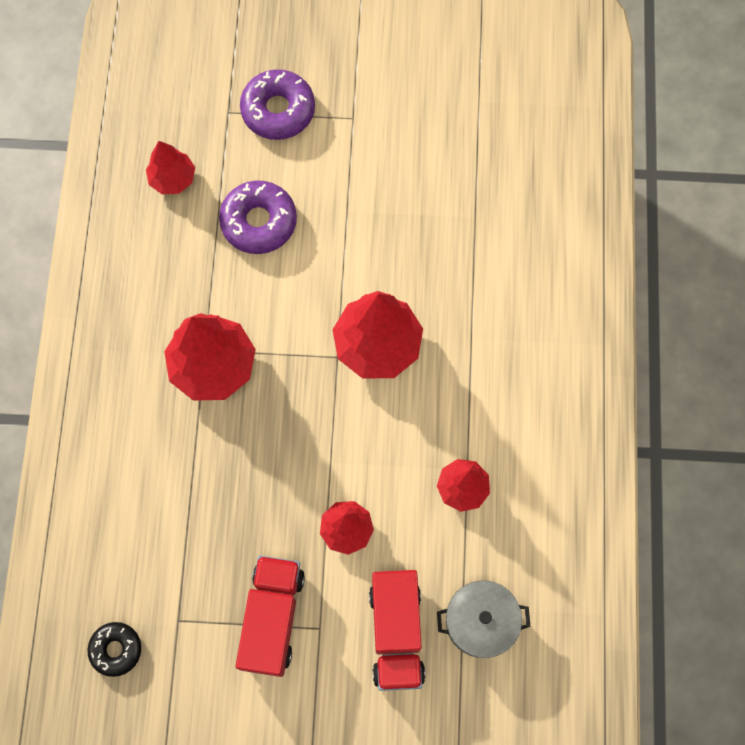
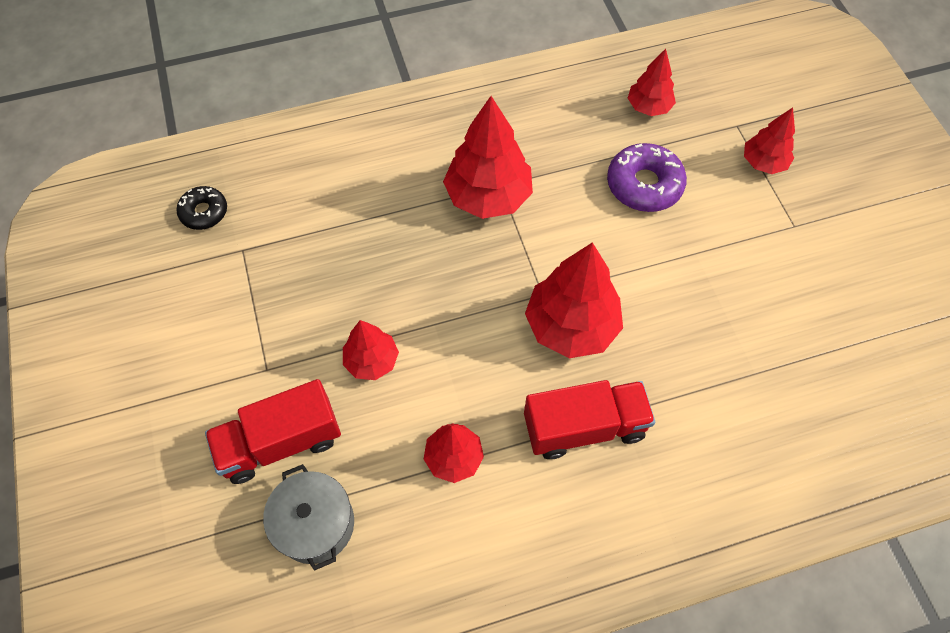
camera: 70 degrees right, 10 degrees down
(272, 618) = (265, 325): red truck -> red truck (584, 427)
(278, 110) = (763, 163): purple donut -> red tree

